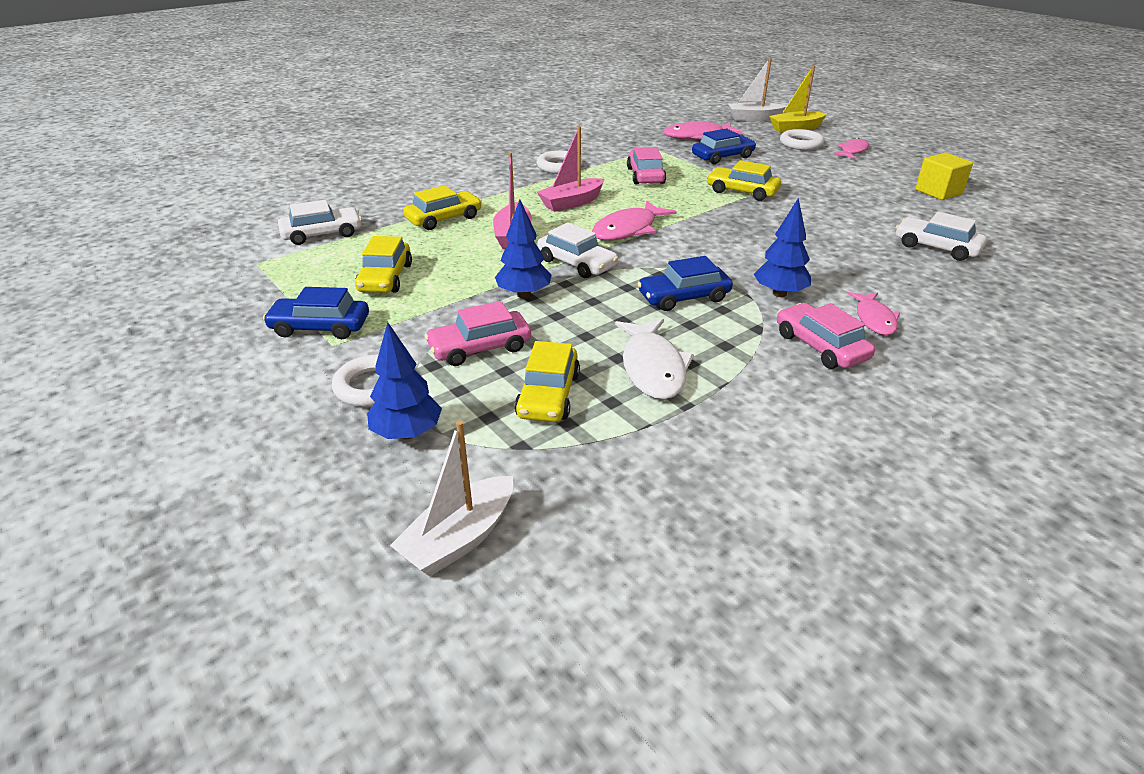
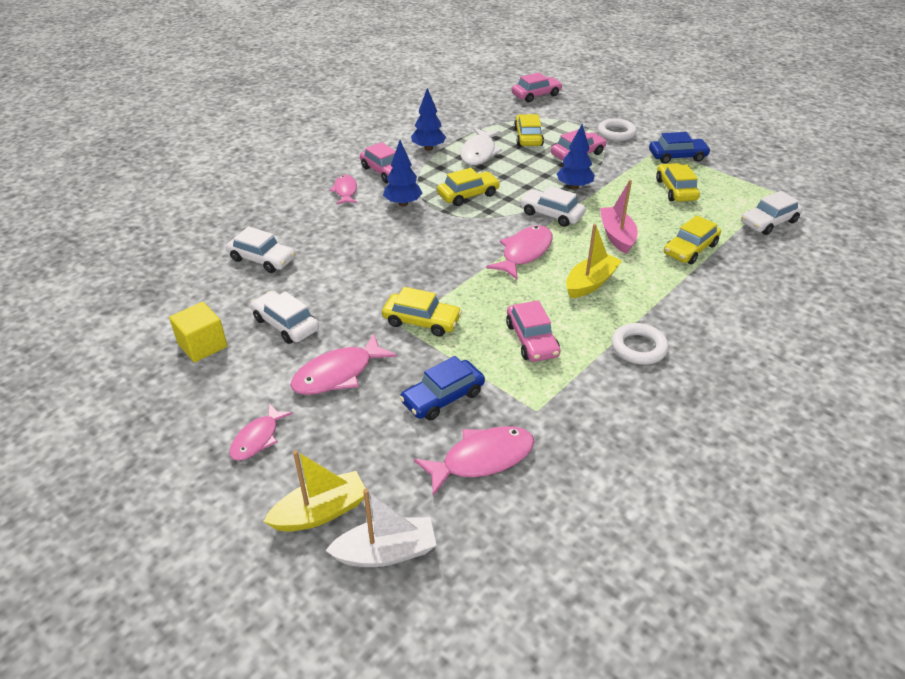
camera: 170 degrees right, 5 degrees up
(407, 433) = (582, 119): blue tree -> blue tree (428, 148)
(459, 539) = (536, 95): white boat -> pink car
(571, 203) = (590, 283): pink boat -> yellow boat
(653, 368) = (479, 153): white fish -> white fish turned 150 degrees counterclockwise
(683, 297) = (468, 195): blue car -> yellow car
(801, 144) = (327, 452): white ring -> none
(808, 171) = (338, 374): none -> pink fish
(870, 198) = (286, 324): none -> white car

